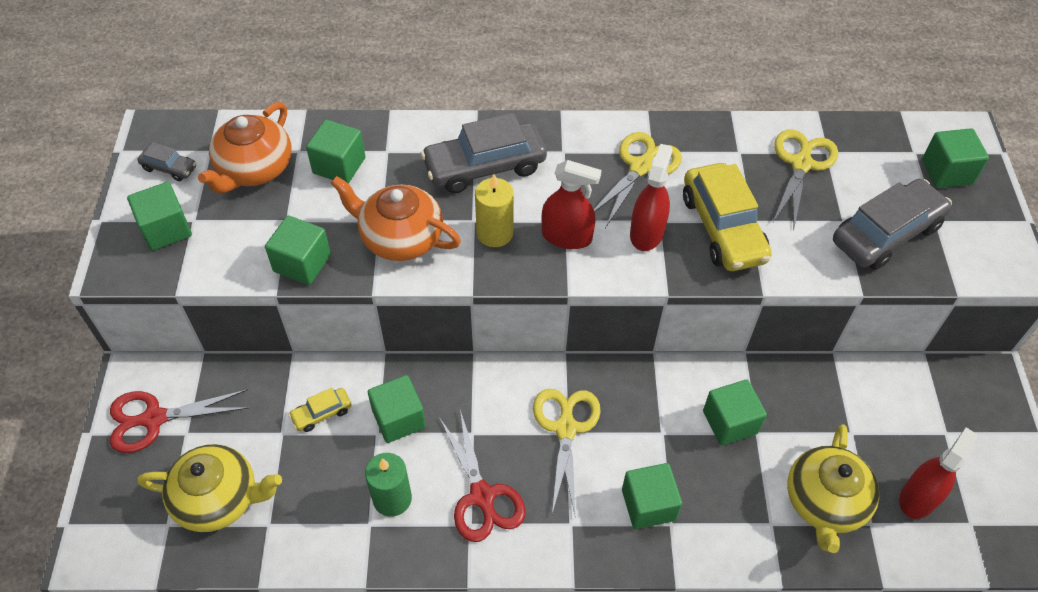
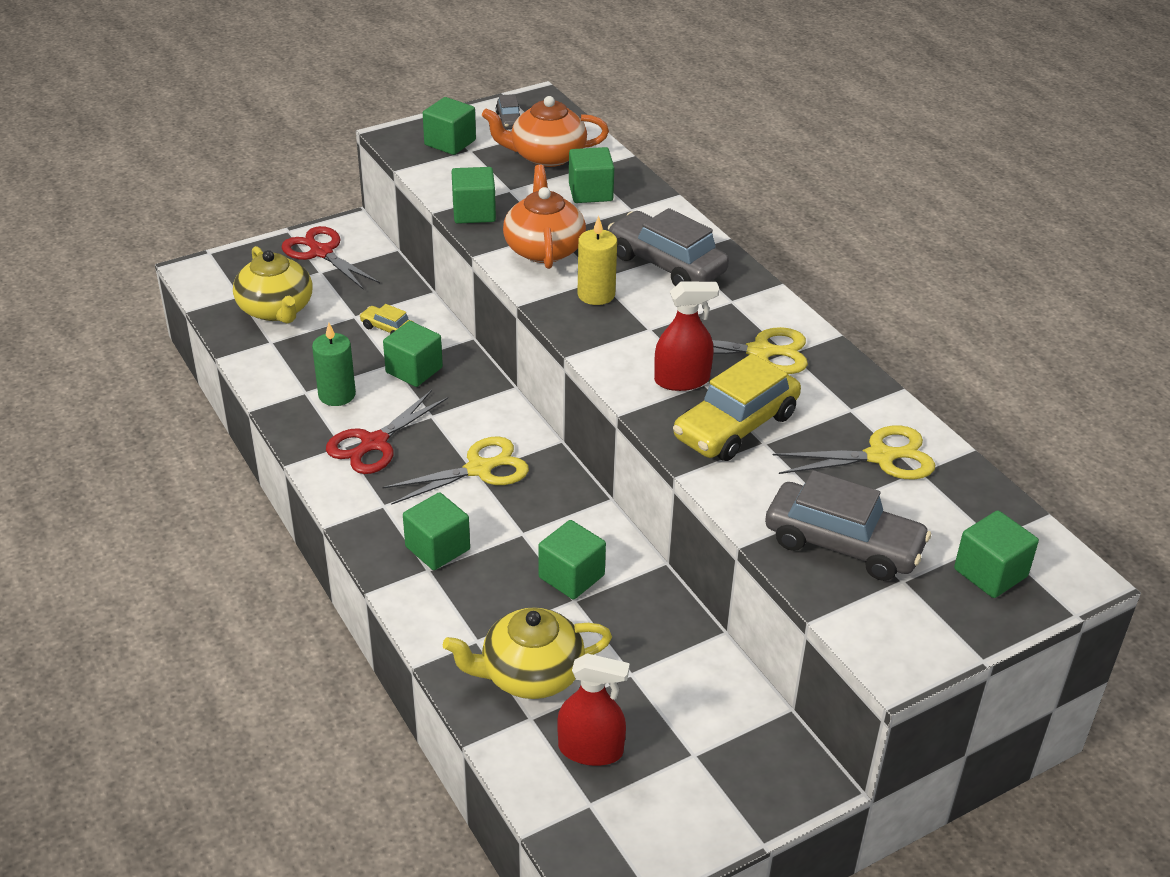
camera: 60 degrees right, 15 degrees down
(566, 236) = (631, 335): red spray bottle -> none

